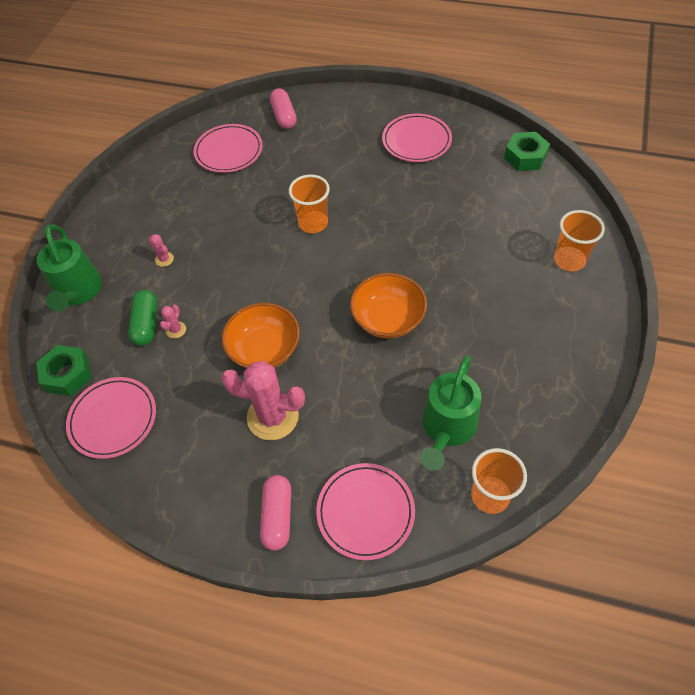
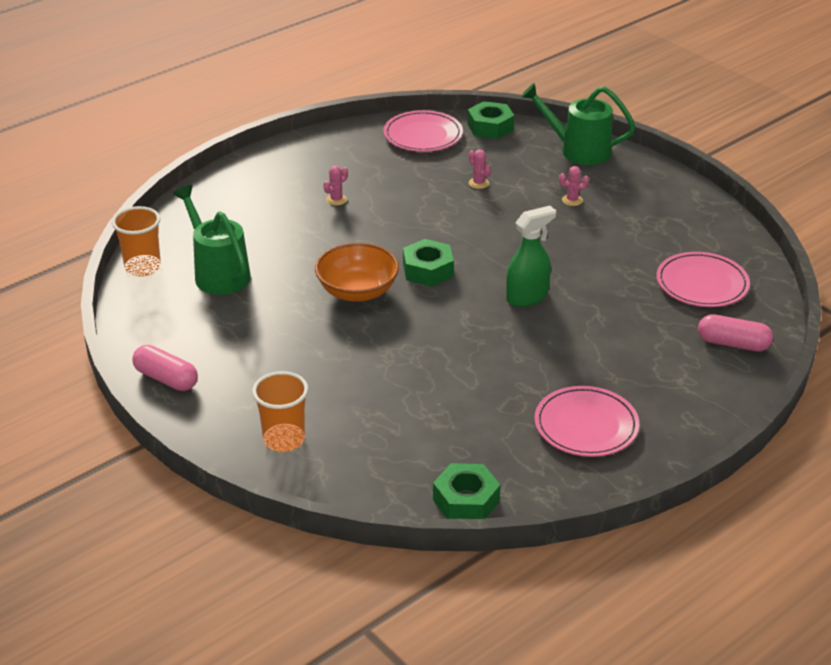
camera: 120 degrees right, 20 degrees down
(146, 324) = (502, 172): green capsule -> none
(264, 349) = (405, 217): orange bowl -> none
(272, 417) = (336, 200): pink cactus -> pink cactus, size x0.43
(277, 516) = (256, 175): pink capsule -> pink capsule (166, 379)
(313, 223) = (527, 297): orange cup -> green spray bottle
(326, 293) = (428, 270): none -> green nut
(365, 512) = (208, 210): pink plate -> none

